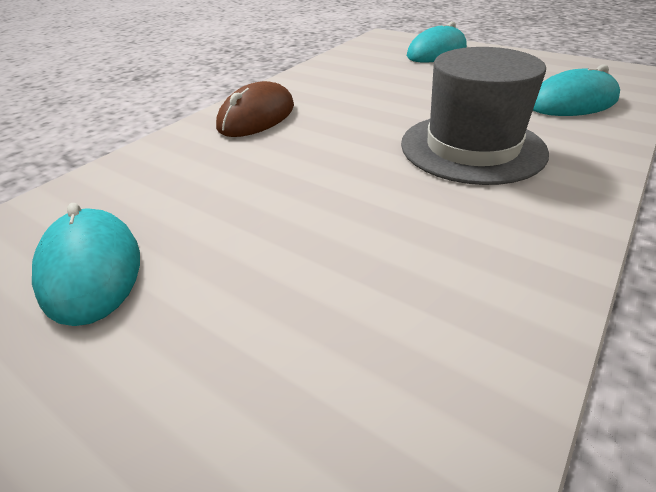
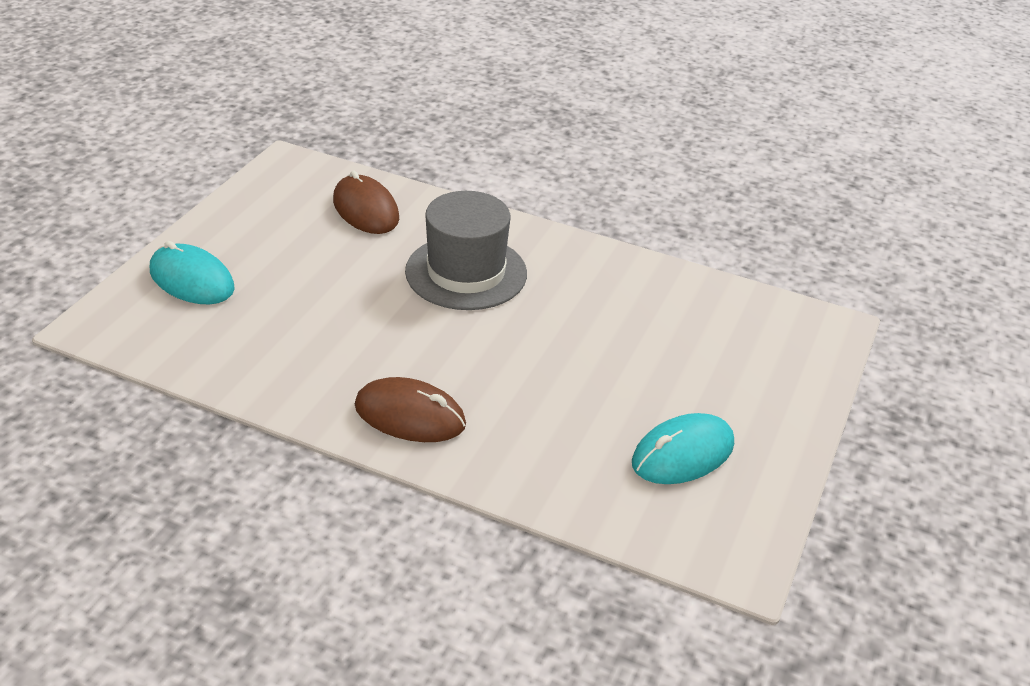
camera: 105 degrees left, 0 degrees up
(572, 102) = (365, 209): turquoise mouse -> brown mouse

